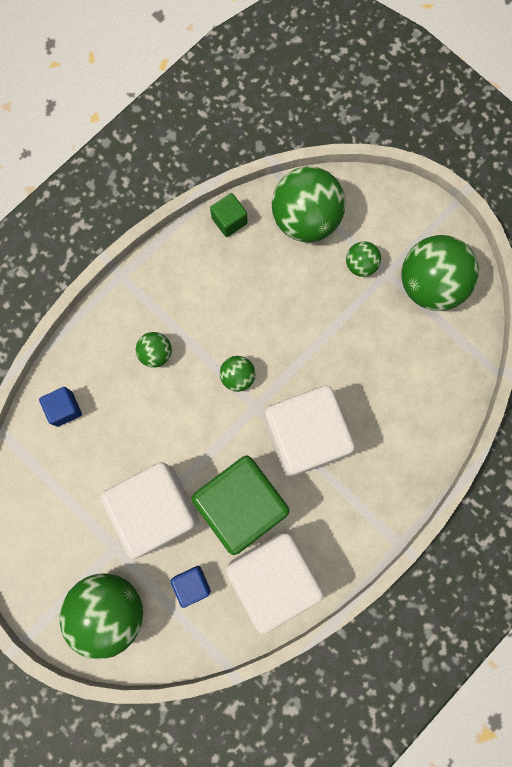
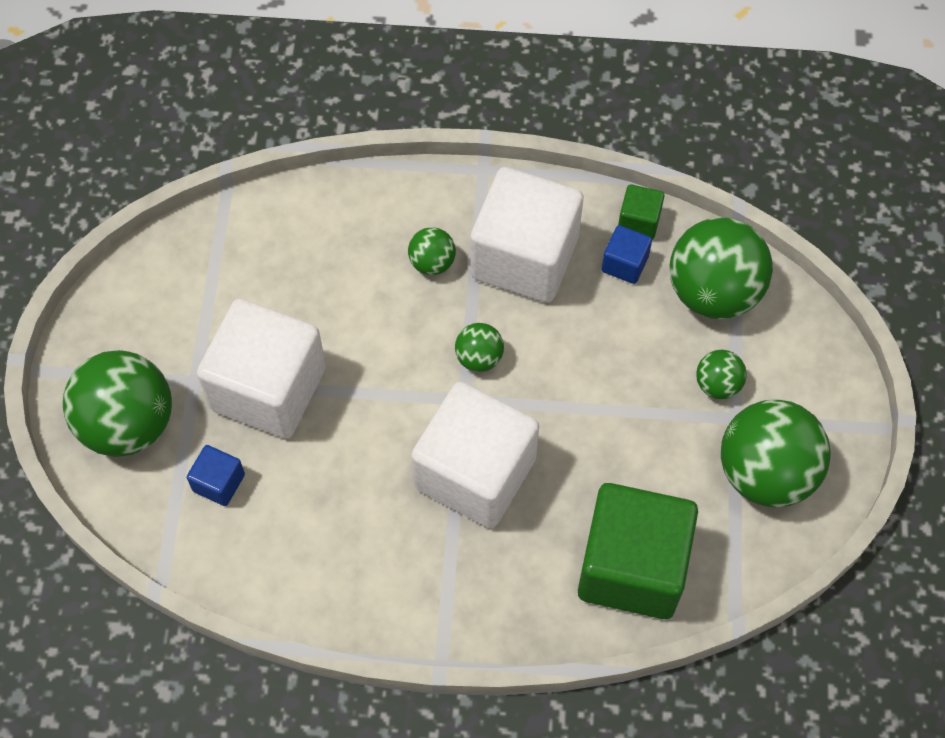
camera: 50 degrees right, 15 degrees down
(64, 409) = (299, 225): blue cube -> blue cube (624, 264)
(241, 505) = (344, 467): green cube -> green cube (632, 567)
(272, 576) = (294, 557): white cube -> white cube (524, 257)

